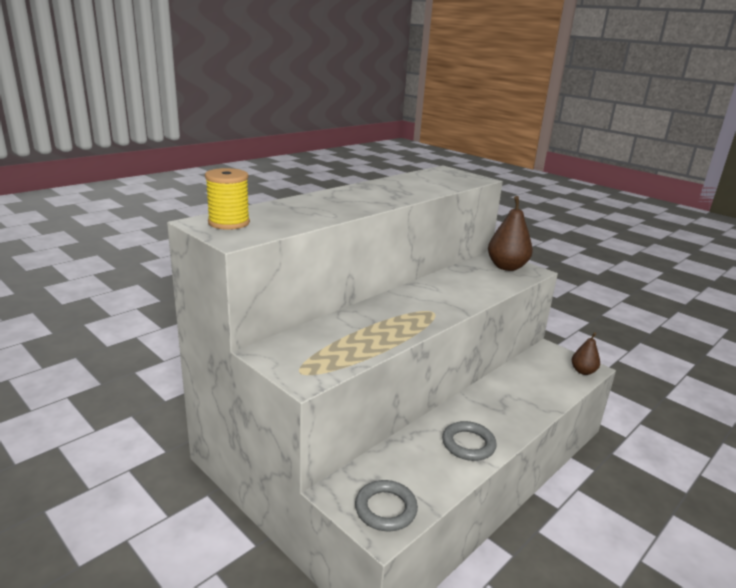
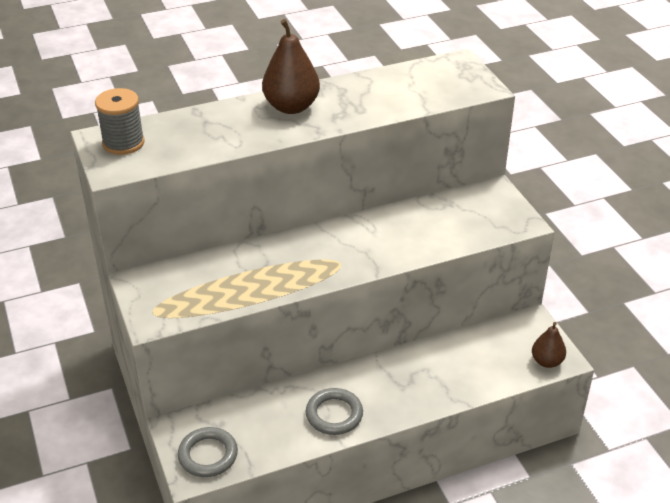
camera: 25 degrees right, 15 degrees up
(229, 223) = (123, 143): yellow spool -> grey spool
(506, 267) = (493, 210): brown pear -> brown pear (291, 107)

